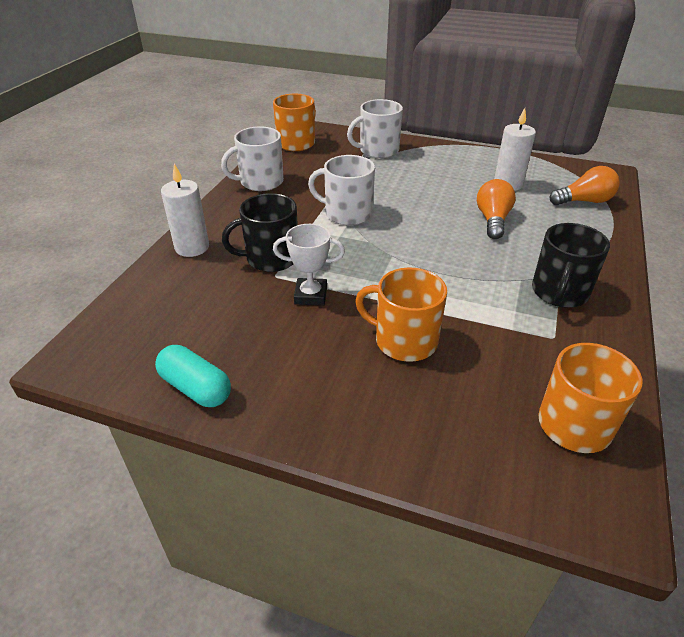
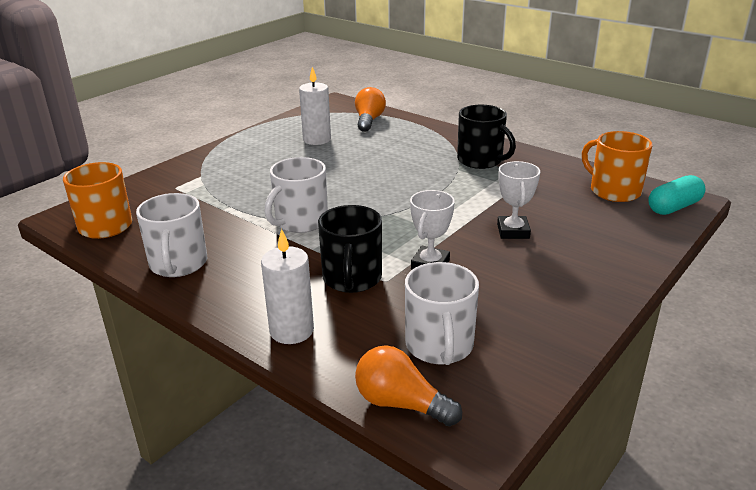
camera: 70 degrees left, 10 degrees down
(196, 388) = (543, 348): turquoise capsule -> turquoise capsule (674, 207)
(378, 150) = (185, 182): white mug -> white mug (439, 346)
(404, 340) = (513, 231): orange mug -> white trophy
(492, 220) = (368, 159): orange light bulb -> orange light bulb (401, 404)

